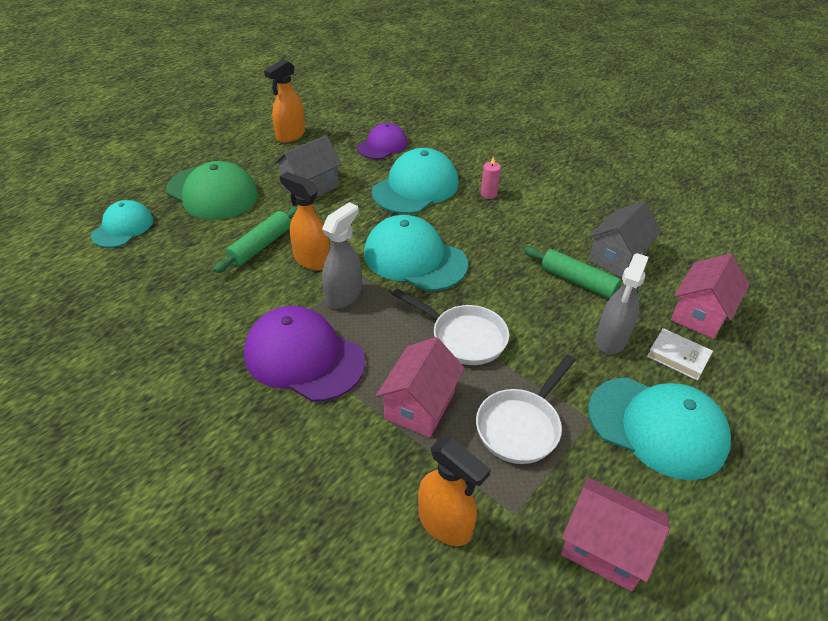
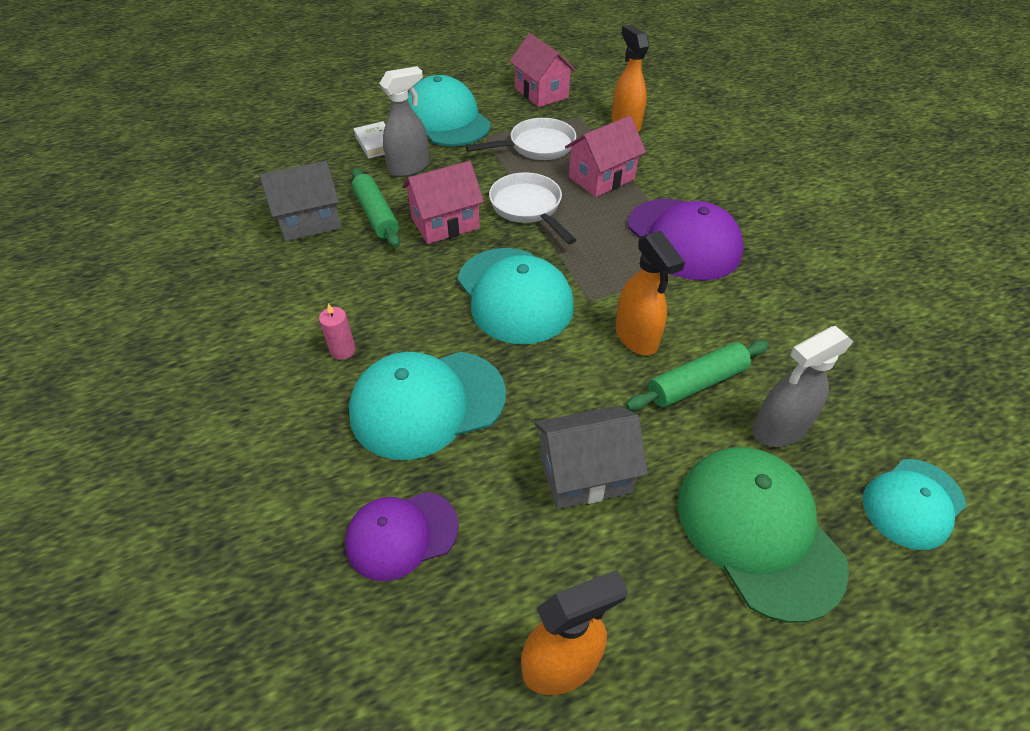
camera: 150 degrees left, 5 degrees up
(343, 295) = (619, 282): grey spray bottle -> grey spray bottle (778, 429)
(700, 314) = (315, 159): pink house -> pink house (445, 223)

